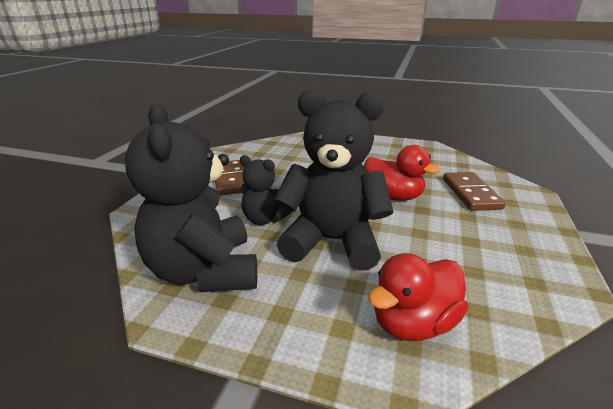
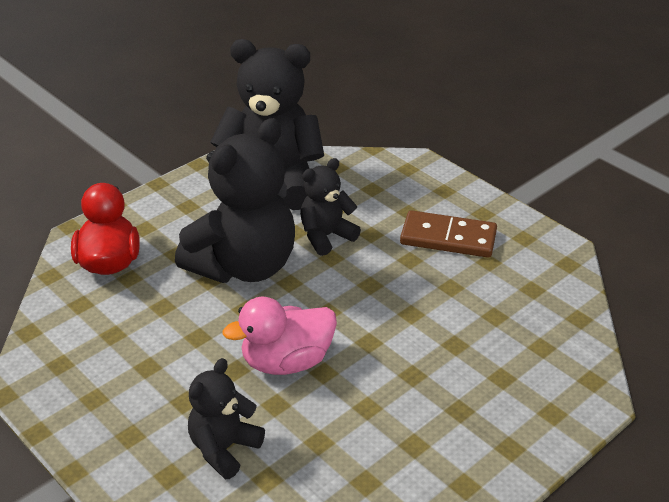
camera: 120 degrees right, 10 degrees up
(393, 196) = (286, 361): red duck -> pink duck
(471, 193) = (224, 448): brown domino -> black teddy bear

